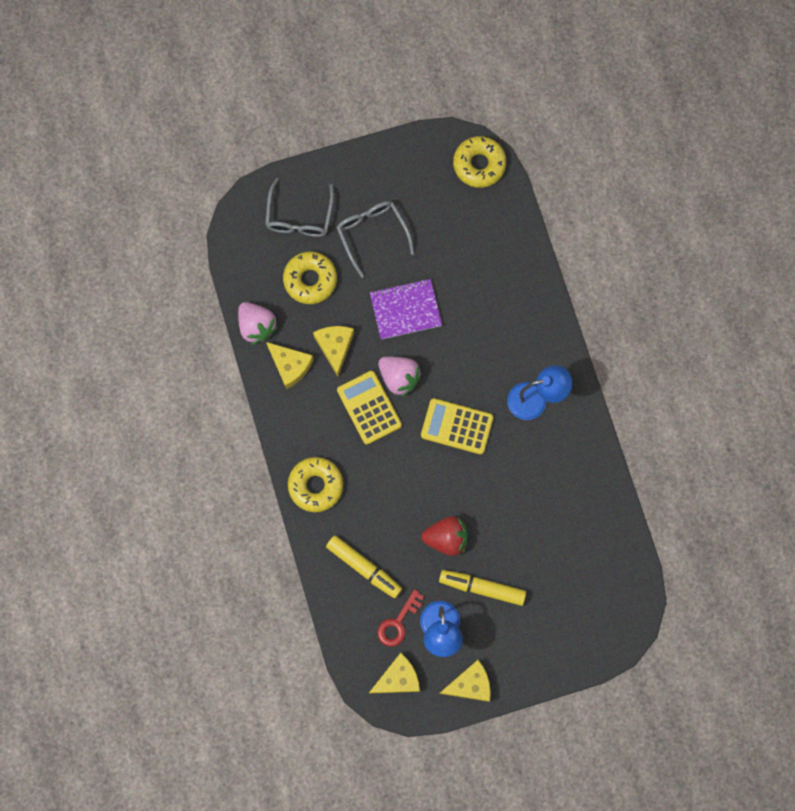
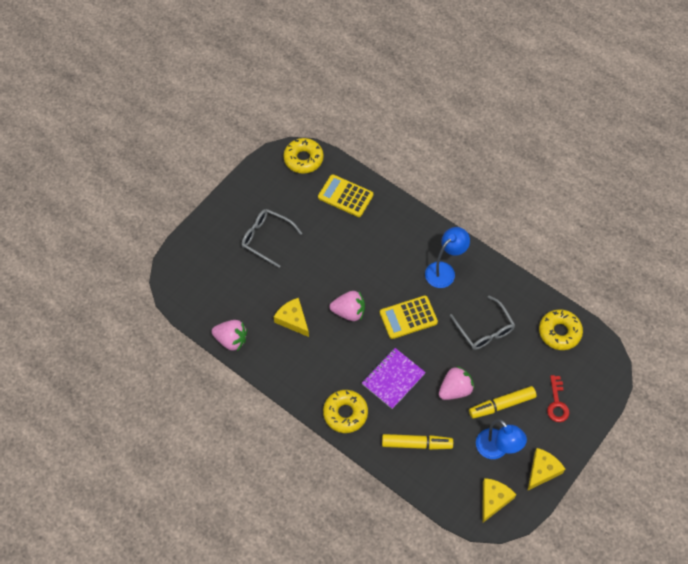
camera: 35 degrees left, 15 degrees down
(290, 366) = (272, 350): yellow cheese -> none
(299, 216) = (210, 256): grey glasses -> grey glasses (484, 329)
(310, 280) = (246, 290): yellow donut -> yellow donut (559, 332)
(369, 407) = (343, 342): yellow calculator -> yellow calculator (345, 196)
(398, 622) = (466, 464): red key -> red key (557, 403)
(405, 310) = (322, 269): purple notebook -> purple notebook (393, 379)
(446, 538) = (455, 389): red strawberry -> pink strawberry

